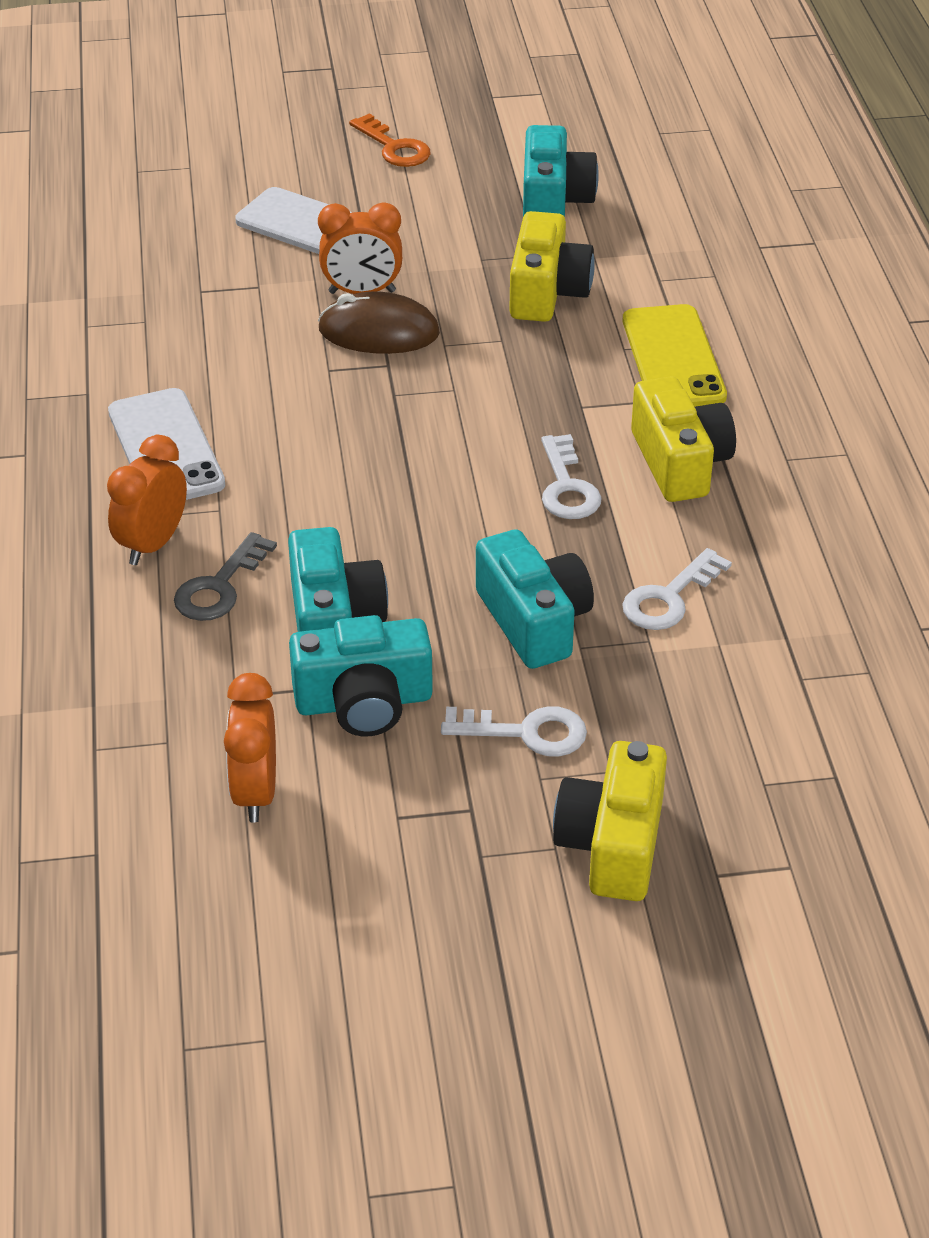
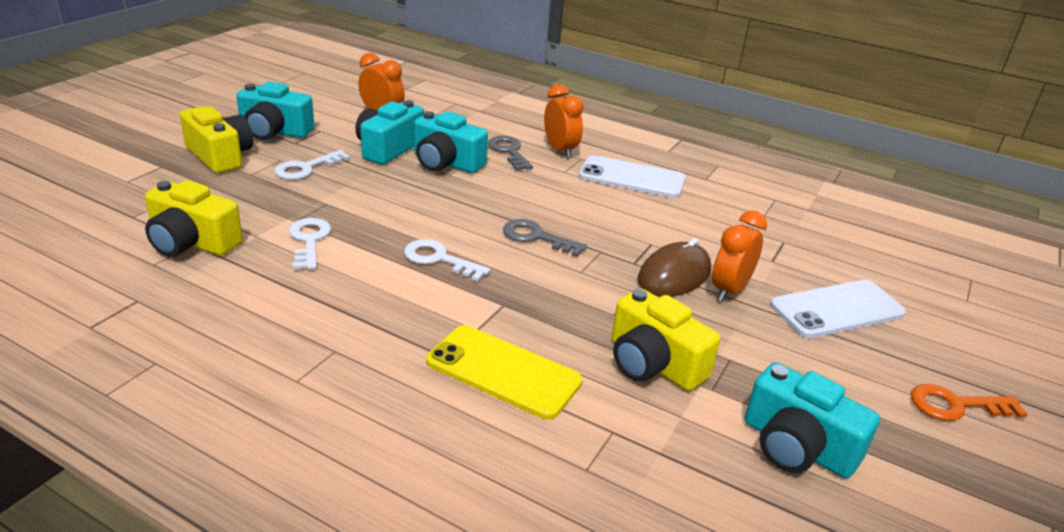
camera: 125 degrees right, 10 degrees down
(427, 447) = (536, 237): none -> grey key
(534, 621) = (362, 201): turquoise camera -> turquoise camera (274, 131)
(680, 462) = (398, 307): yellow camera -> yellow camera (192, 242)

